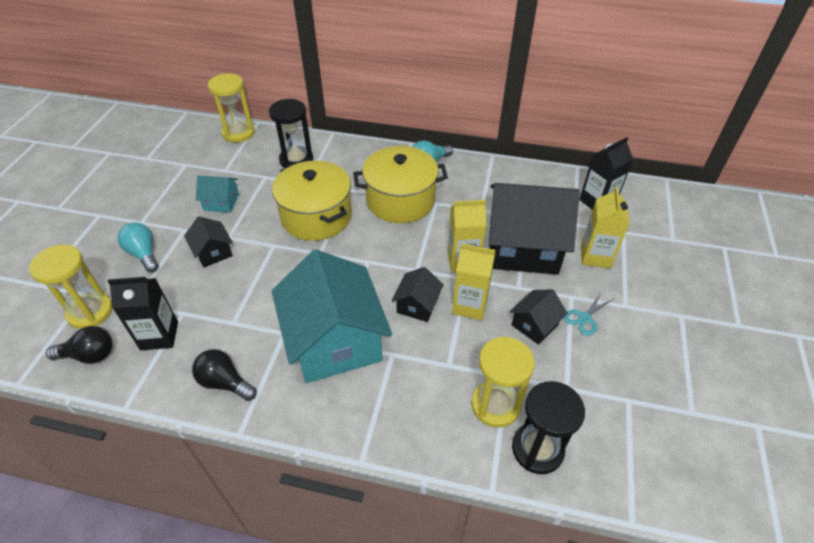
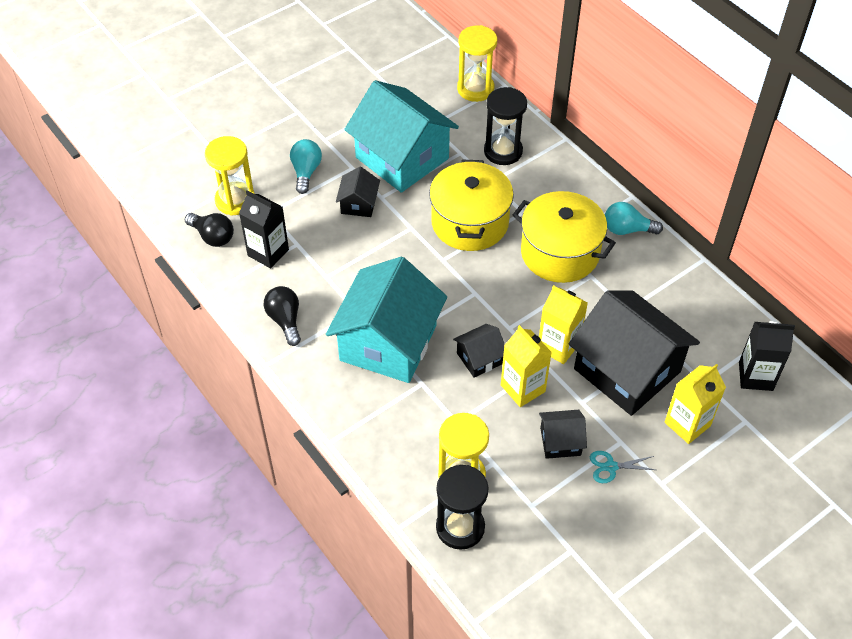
camera: 40 degrees right, 5 degrees up
(221, 202) = (402, 158): turquoise house -> turquoise house, size x2.23

